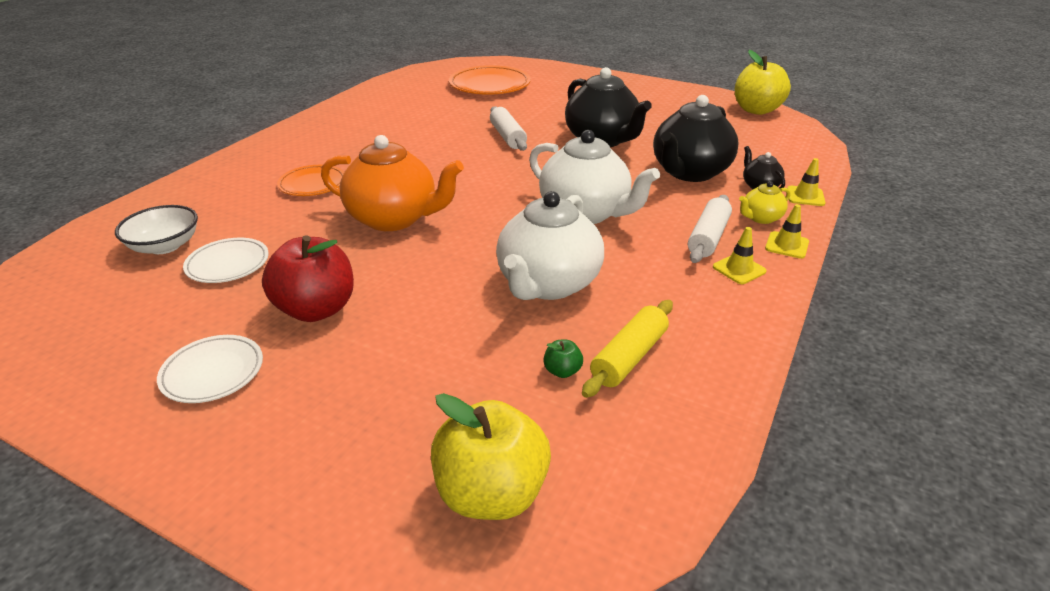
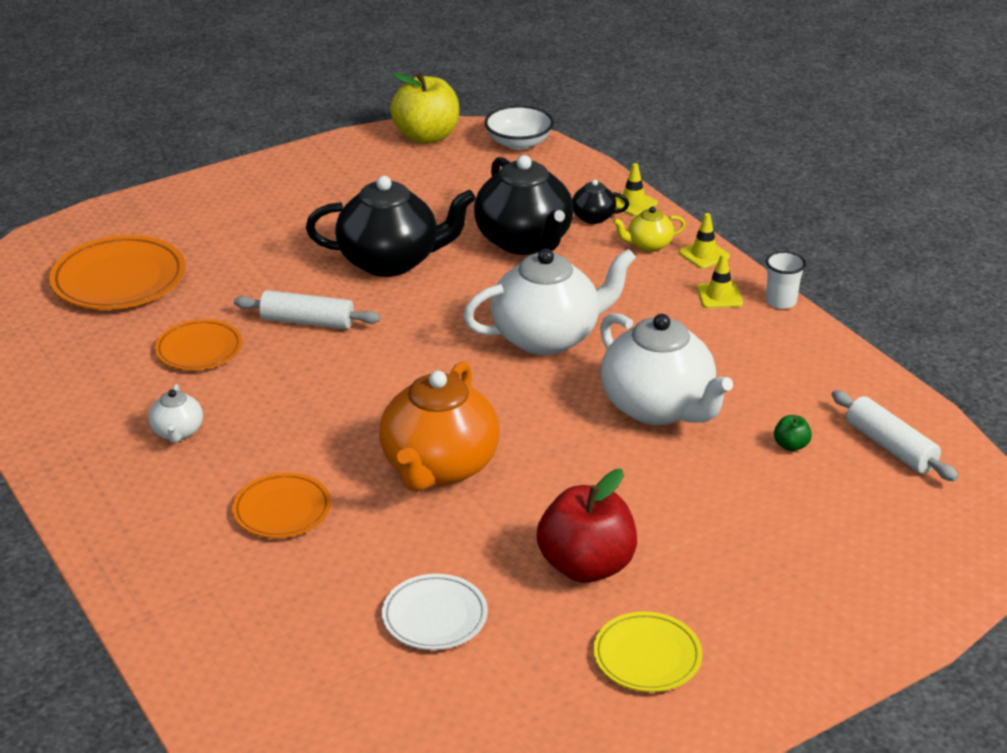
camera: 60 degrees left, 0 degrees up
(165, 246) = (339, 665): white bowl -> white bowl (519, 143)
(213, 372) = (647, 656): white plate -> yellow plate
(366, 137) = (177, 432): none -> white teapot
(394, 218) = (439, 467): orange teapot -> orange teapot turned 150 degrees clockwise
(448, 119) = (199, 349): none -> orange plate
(491, 493) = (905, 528): yellow apple -> none
(629, 357) = (797, 405): yellow rolling pin -> none
(708, 237) = (656, 288): white rolling pin -> white rolling pin (890, 447)
(760, 218) = (648, 245): yellow teapot -> yellow teapot turned 75 degrees clockwise
(776, 303) = (781, 301): none -> white cup

